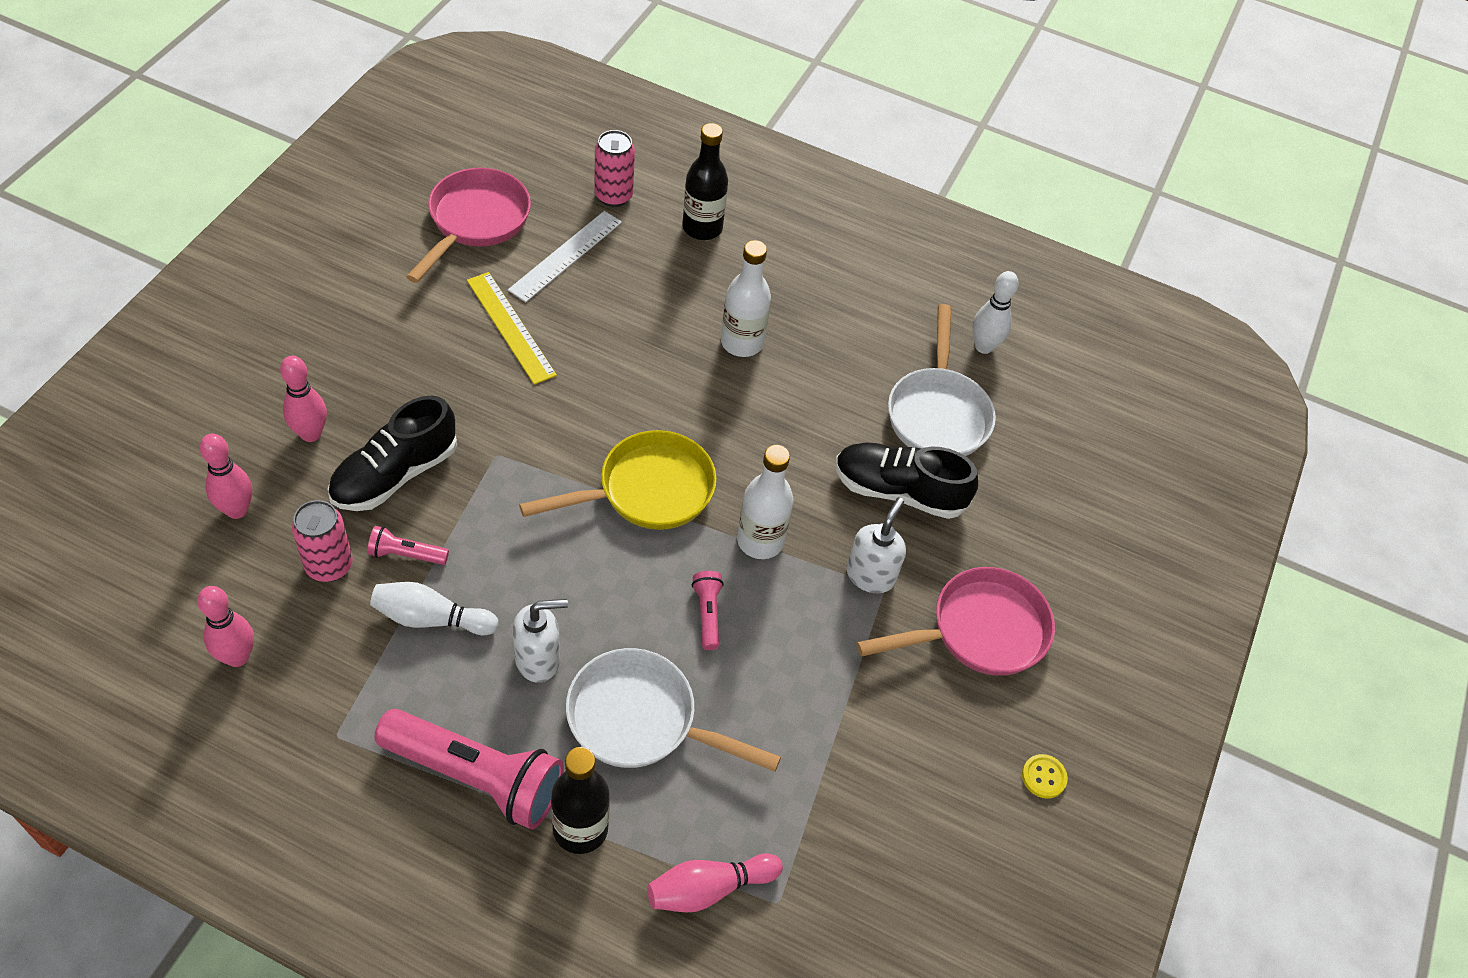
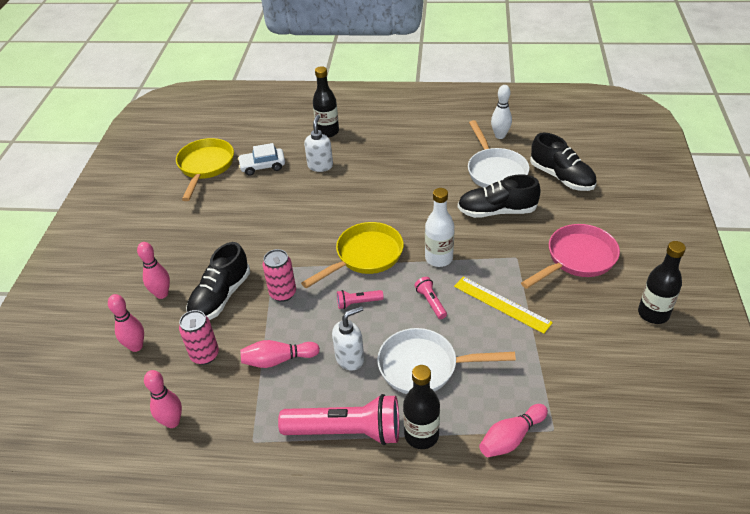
camera: 10 degrees left, 10 degrees down
(406, 554) = (247, 333): pink flashlight -> pink flashlight (358, 303)
(431, 618) = (278, 360): white bowling pin -> pink bowling pin
(475, 222) = (205, 167): pink pan -> yellow pan
(511, 327) = (250, 207): yellow ruler -> yellow ruler (502, 304)
(566, 256) = (263, 166): white ruler -> white car
(613, 196) = (273, 133): pink can -> pink can (283, 293)
(741, 343) = (377, 174): white bottle -> none
(870, 575) = (506, 253): white soap dispenser -> white soap dispenser (320, 166)
(1041, 469) = (561, 177): none -> black shoe
(1043, 777) = (653, 314): yellow button -> black bottle

